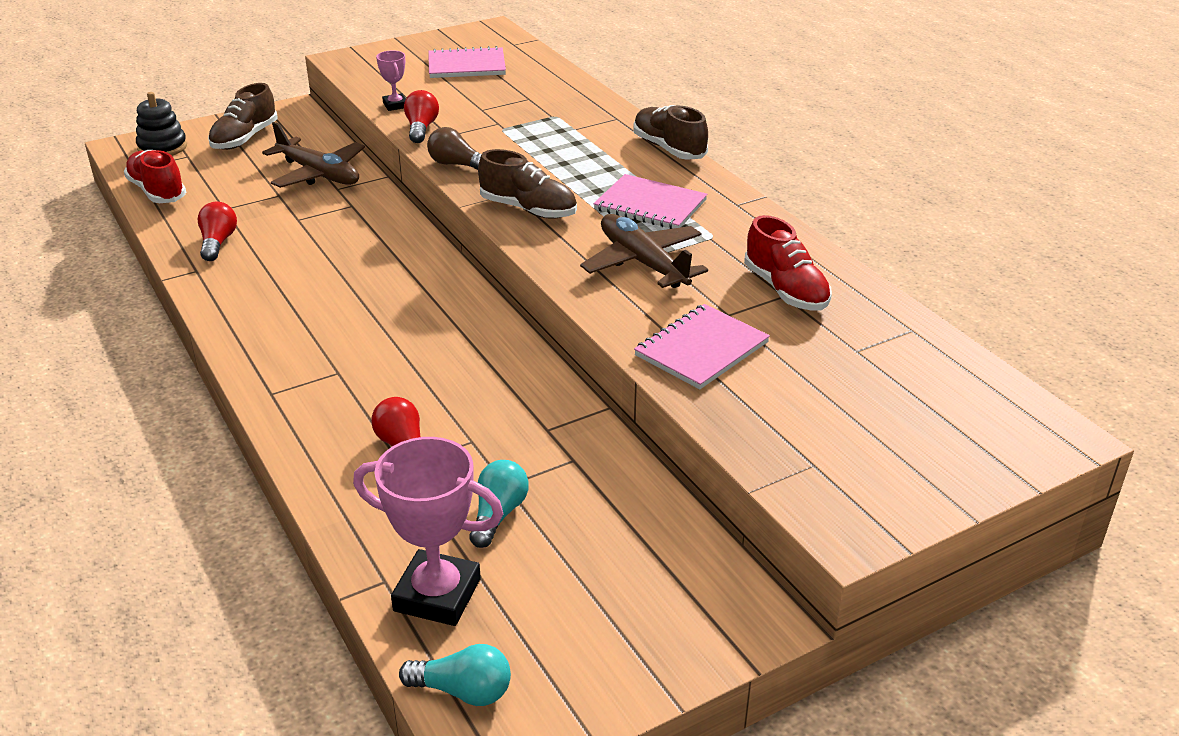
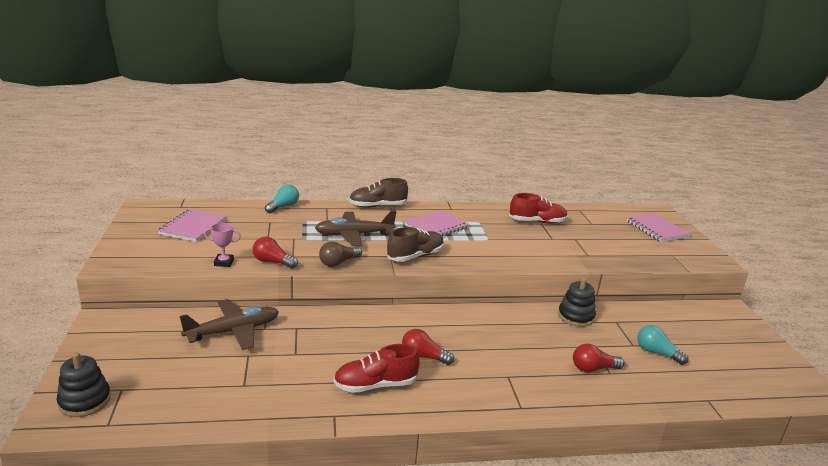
camera: 70 degrees left, 10 degrees down
(157, 191) = (173, 416): red shoe -> red shoe (375, 385)
(218, 243) = (299, 397): red light bulb -> red light bulb (423, 357)
(244, 138) = (126, 353): brown shoe -> none
(437, 595) = (718, 385): pink trophy -> none
(463, 691) = (785, 393): turquoise light bulb -> turquoise light bulb (283, 207)
(554, 413) = (575, 316): none -> black stacking toy
(643, 262) = (494, 243): brown plane -> brown plane (354, 235)
(701, 349) = (579, 252): pink notebook -> pink notebook (657, 229)

